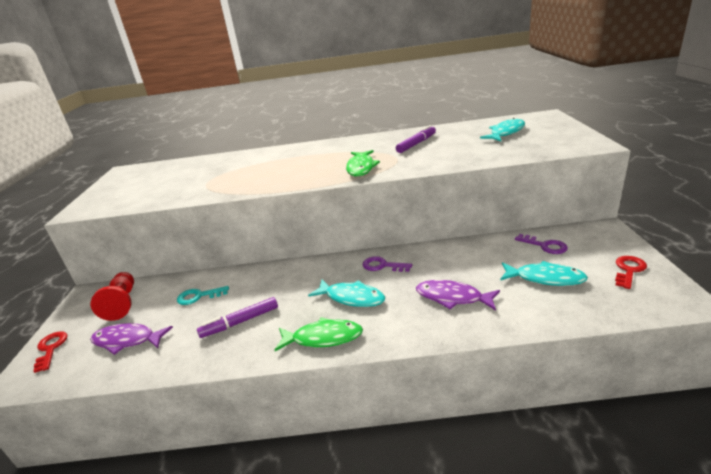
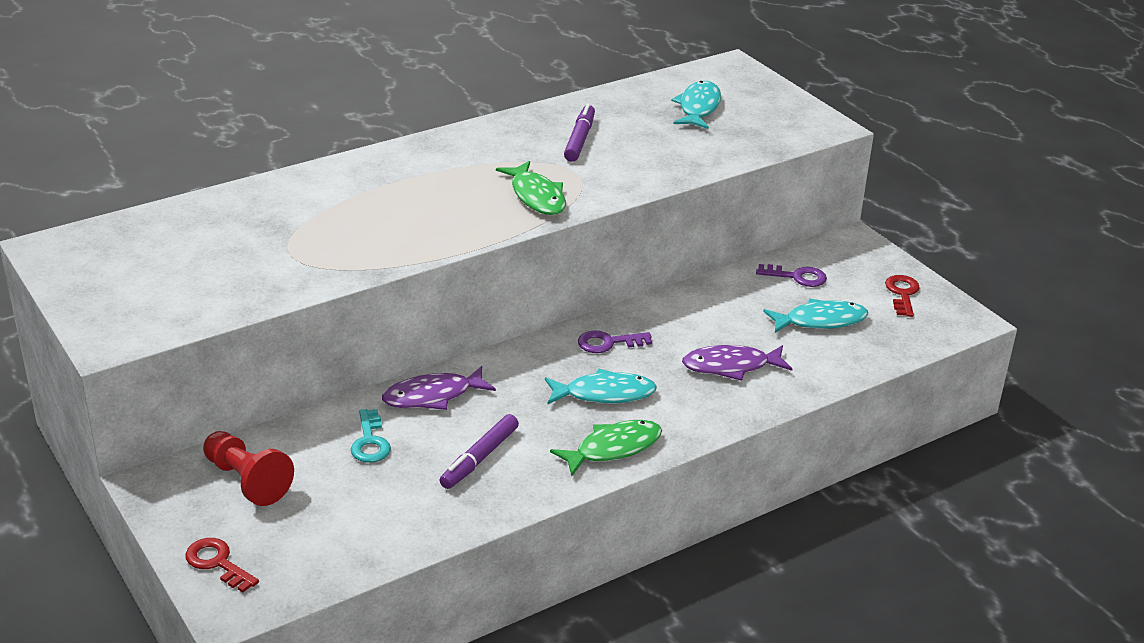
camera: 35 degrees left, 5 degrees up
(127, 340) = (334, 521): purple fish -> purple fish (433, 396)
(198, 296) = (370, 442): turquoise key -> turquoise key turned 60 degrees counterclockwise

